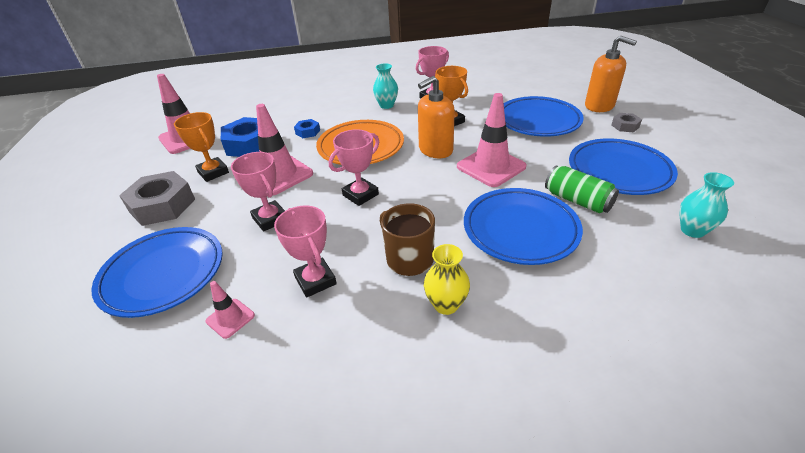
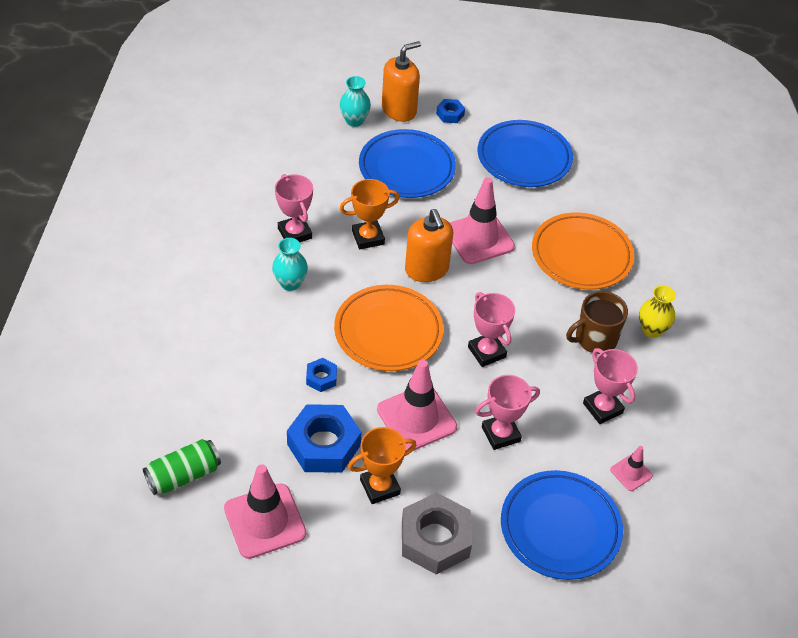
camera: 80 degrees left, 10 degrees up
(315, 280) = (602, 408): pink trophy -> pink trophy turned 75 degrees clockwise
(520, 230) = (581, 255): blue plate -> orange plate
(577, 200) = (555, 204): green can -> green can (183, 475)
(625, 126) = (450, 114): grey nut -> blue nut
(692, 230) = (615, 161): turquoise vase -> turquoise vase (354, 121)

